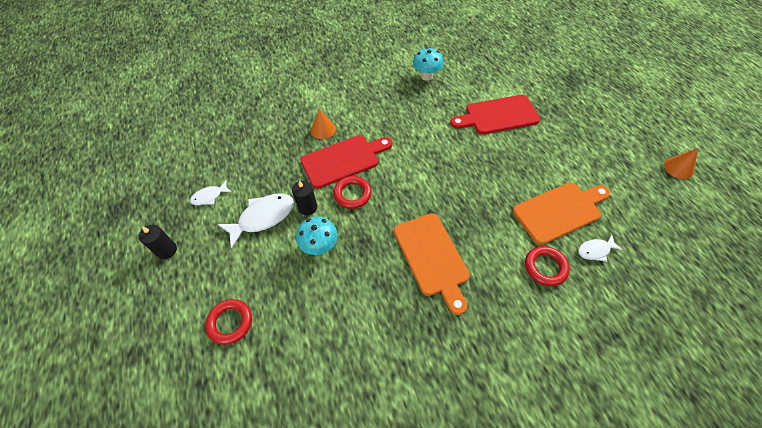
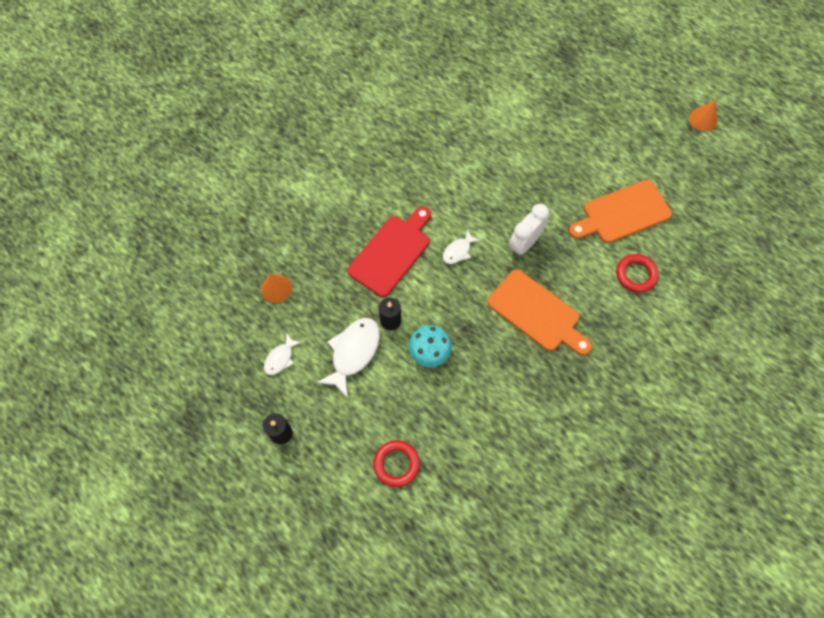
camera: 30 degrees left, 10 degrees up
(323, 129) = (346, 227): orange cone -> orange cone (276, 288)
(352, 194) = (425, 285): red ring -> none
(426, 76) = (416, 110): turquoise mushroom -> none
(454, 198) = (524, 244): none -> white clock
(498, 115) = (516, 130): red cutting board -> none
(559, 211) = (622, 213): orange cutting board -> orange cutting board turned 150 degrees counterclockwise
(595, 250) = (668, 238): white fish -> white fish (458, 251)

